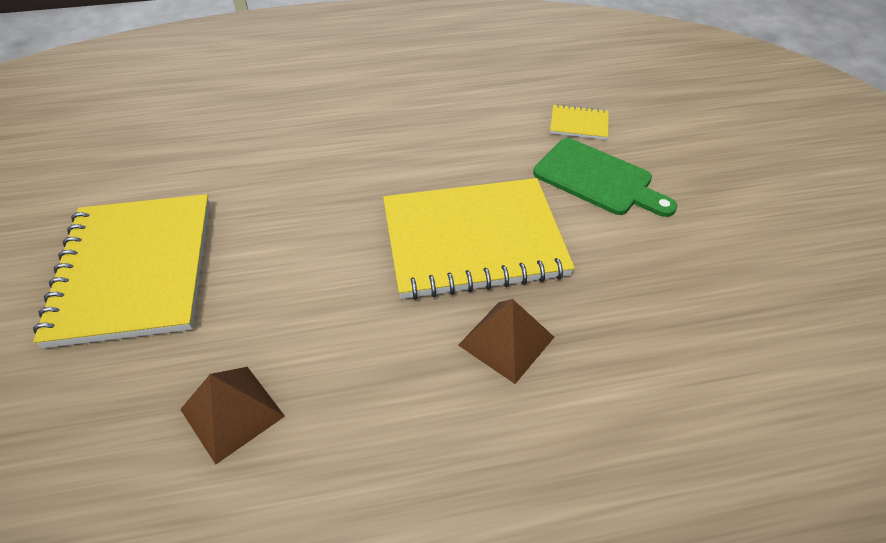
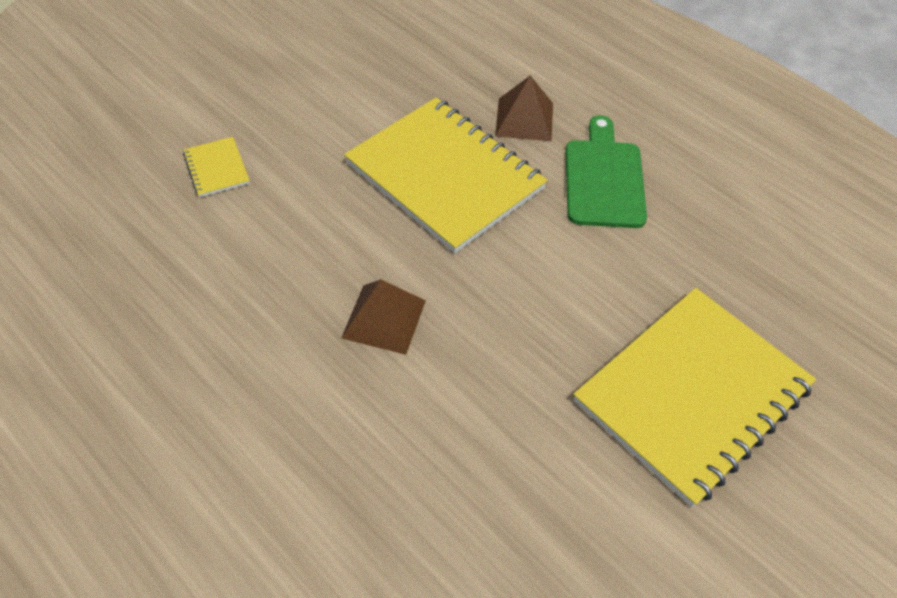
camera: 125 degrees left, 5 degrees up
(232, 412) = (714, 226): brown pyramid -> brown pyramid (384, 319)
(597, 179) = (301, 129): green cutting board -> green cutting board (604, 178)

